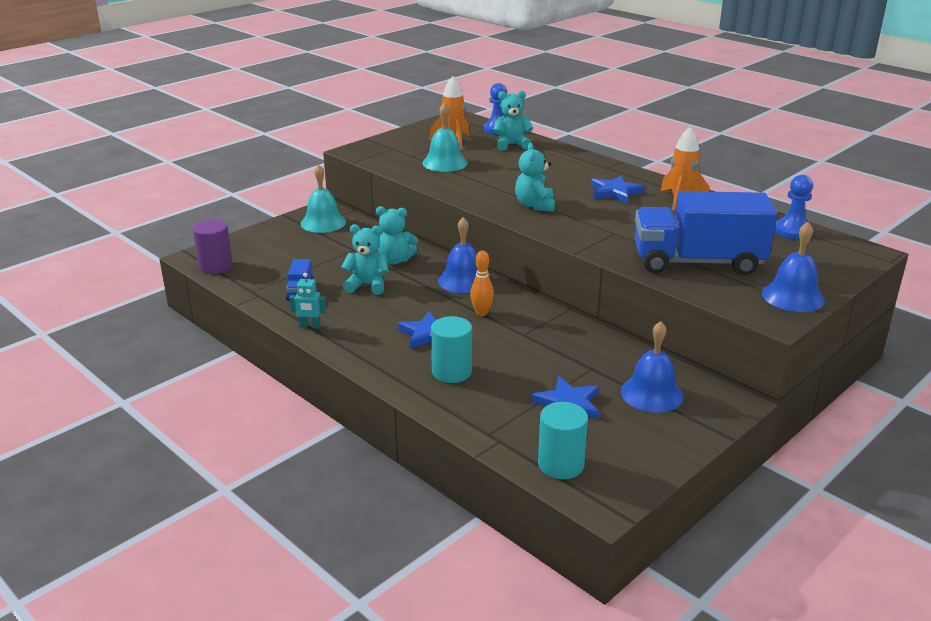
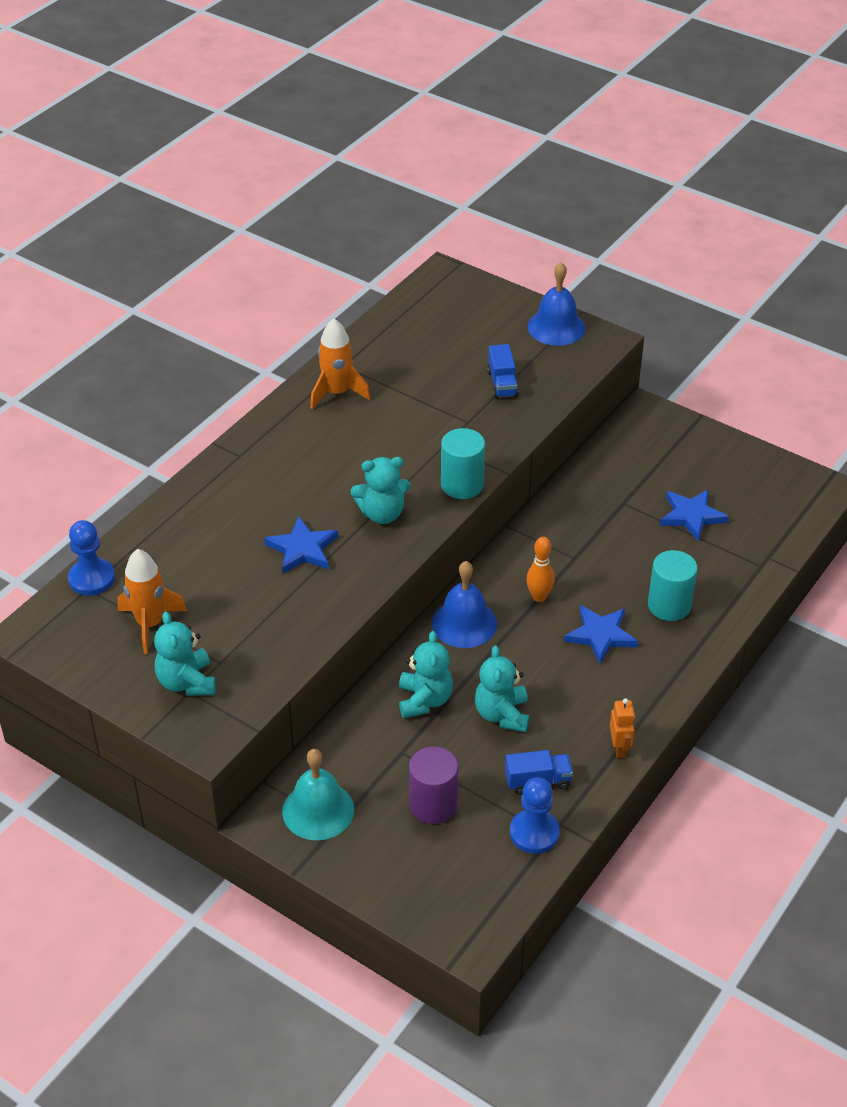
camera: 100 degrees left, 15 degrees up
(216, 266) = (492, 903): purple cylinder -> purple cylinder (433, 804)
(310, 326) = (619, 748): turquoise robot -> orange robot
(445, 163) = (245, 620): turquoise bell -> none
(511, 145) = (161, 556): turquoise teddy bear -> turquoise teddy bear (187, 682)
(561, 464) = (784, 515): turquoise cylinder -> turquoise cylinder (462, 485)
(615, 192) = (324, 446): blue star -> blue star (302, 549)
(651, 394) = (653, 462): blue bell -> none
(697, 262) = (502, 383): blue truck -> blue truck, size x0.40
(792, 231) = (406, 316): blue pawn -> blue pawn (534, 833)

